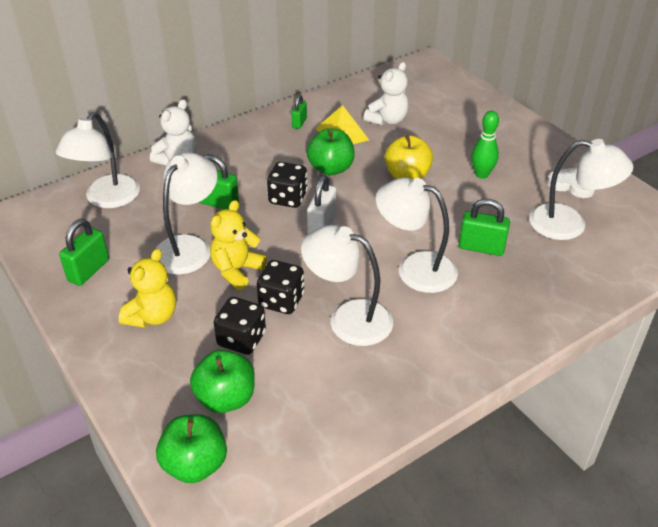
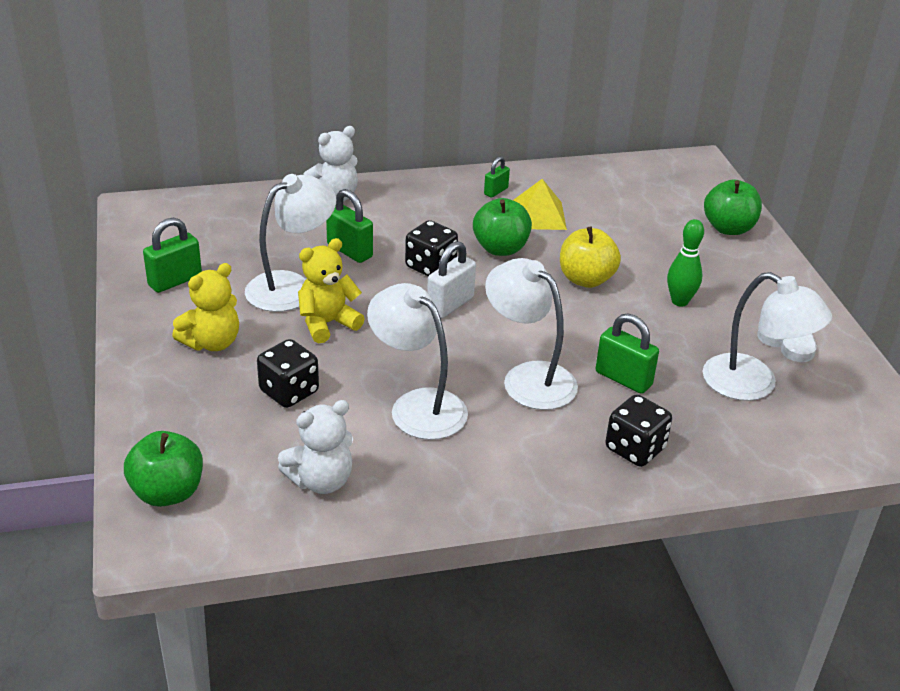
camera: 20 degrees right, 5 degrees down
(107, 199) = (235, 216): white lamp -> none
(226, 398) = (237, 442): green apple -> green apple (728, 228)
(281, 301) = (356, 367): black dice -> black dice (635, 449)
(387, 120) = (603, 213): white teddy bear -> white teddy bear (321, 480)

